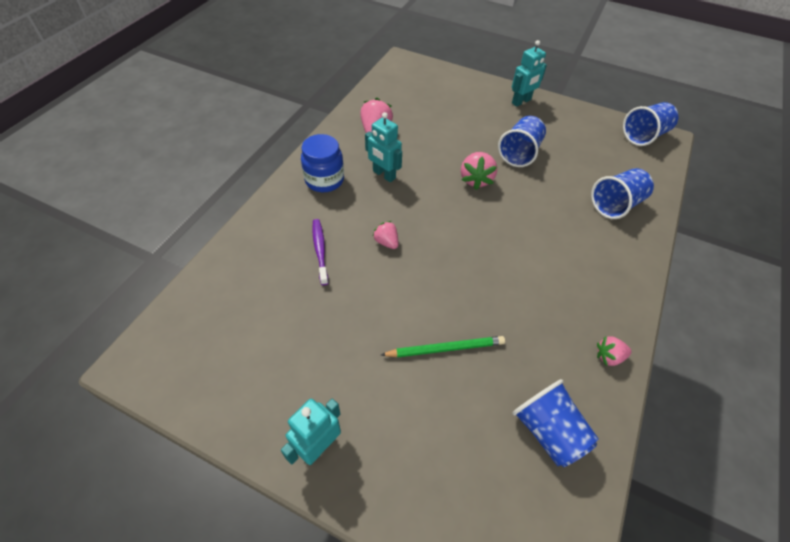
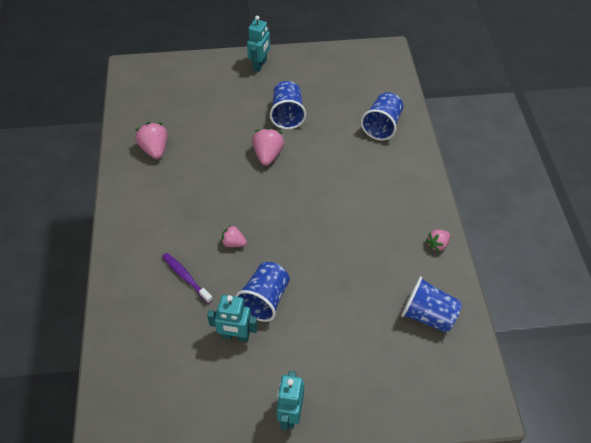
camera: 30 degrees left, 0 degrees up
(324, 180) = (144, 216): blue jar -> none
(384, 175) = (191, 187): turquoise robot -> turquoise robot (235, 336)
(445, 348) = (330, 299): green pencil -> none
(476, 179) = (268, 155): pink strawberry -> pink strawberry turned 150 degrees counterclockwise
(644, 136) = (371, 55): blue cup -> blue cup (265, 299)

